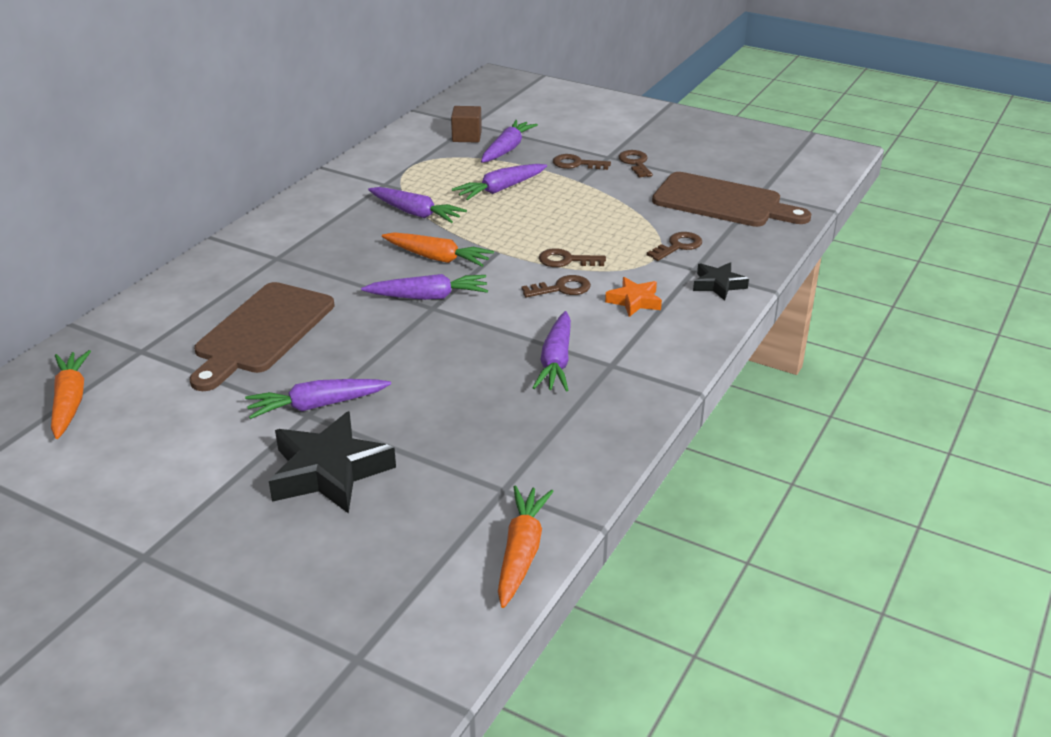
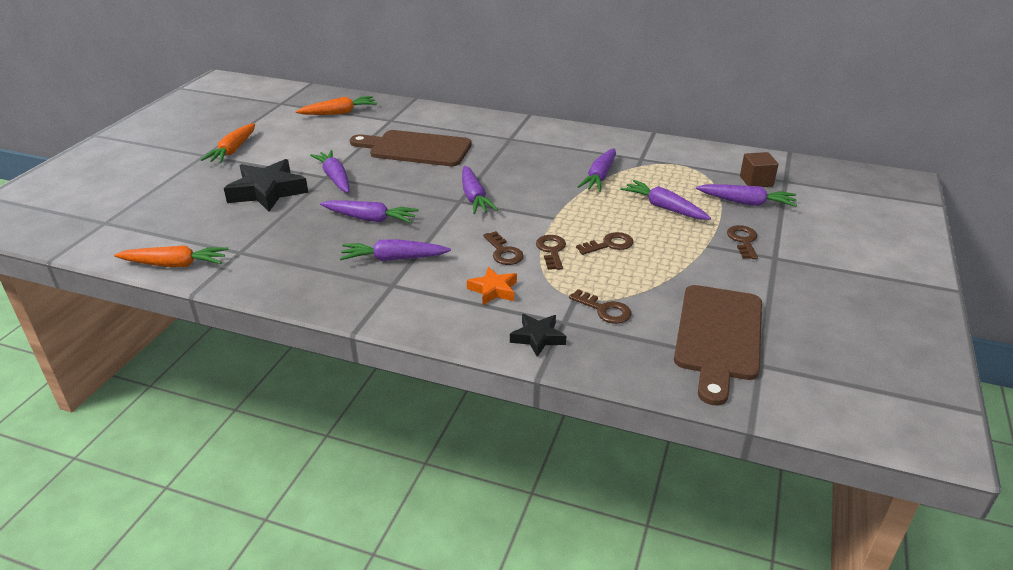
camera: 80 degrees right, 0 degrees up
(437, 258) = (532, 194): orange carrot -> orange carrot (233, 150)
(452, 376) = (370, 219): none -> purple carrot
(635, 163) = (772, 274): brown key -> brown key (609, 245)

